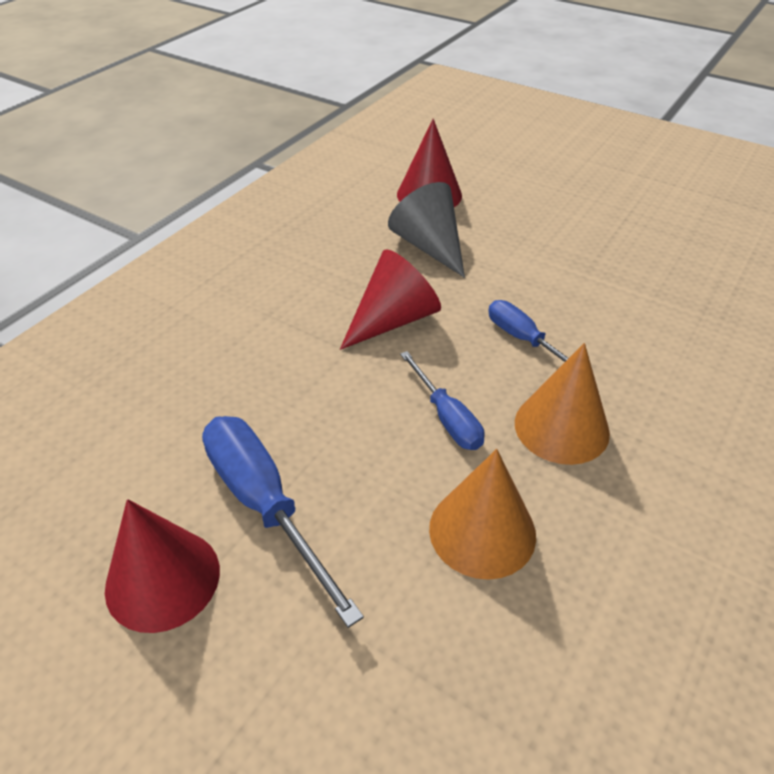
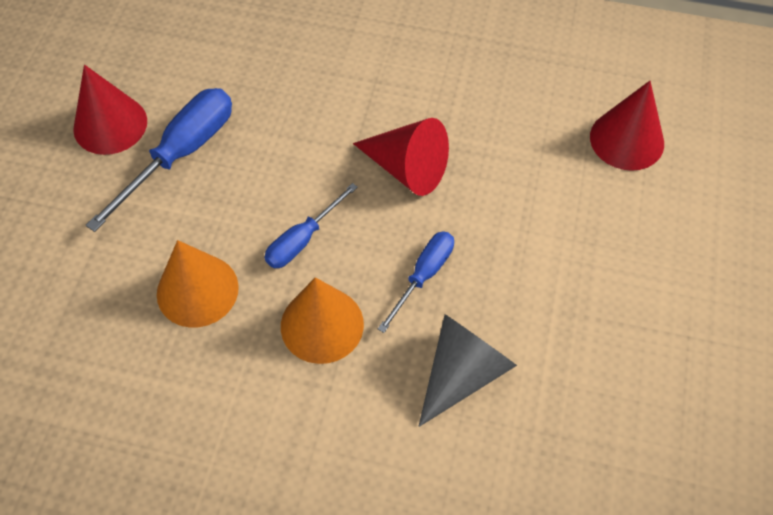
camera: 70 degrees right, 15 degrees up
(429, 246) = (532, 165): grey cone -> grey cone (462, 373)

